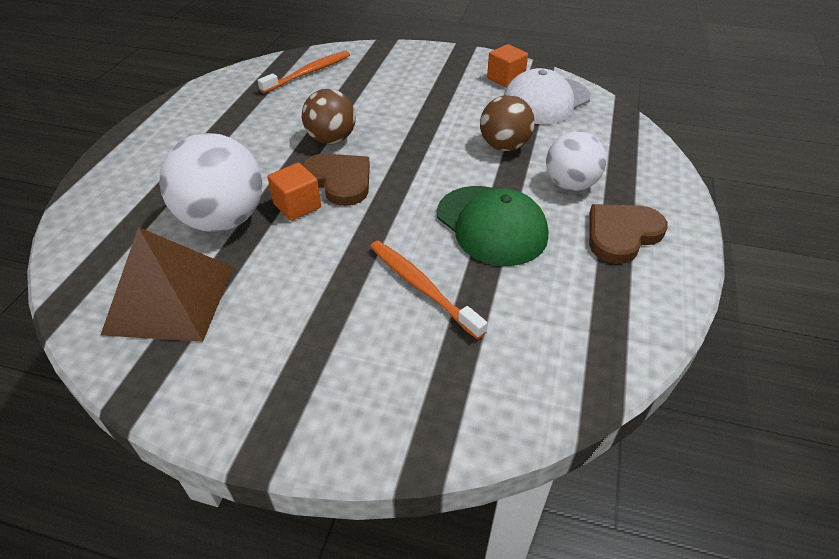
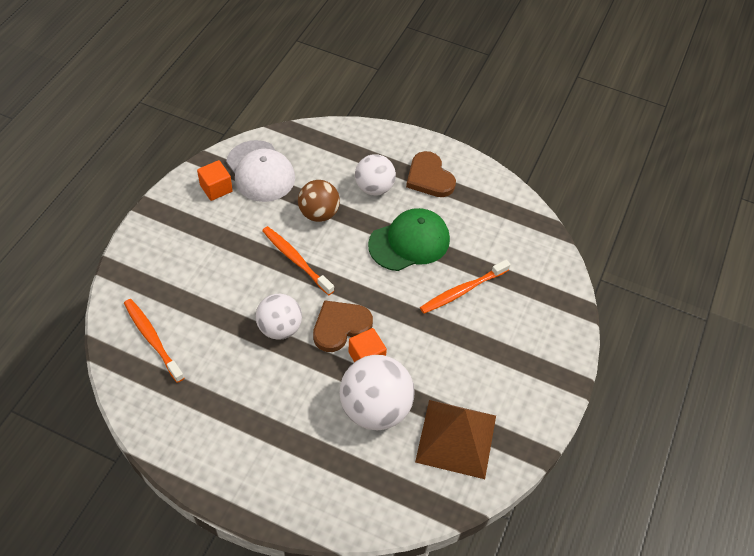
camera: 85 degrees left, 10 degrees up
(331, 139) = (279, 328): brown ball -> white ball
(428, 138) = (296, 260): none -> orange toothbrush

